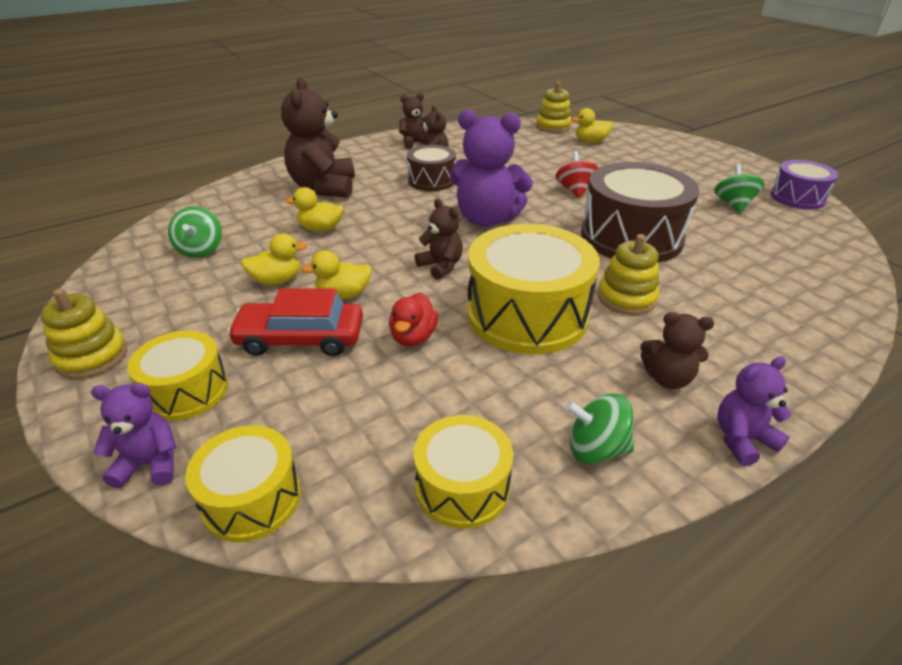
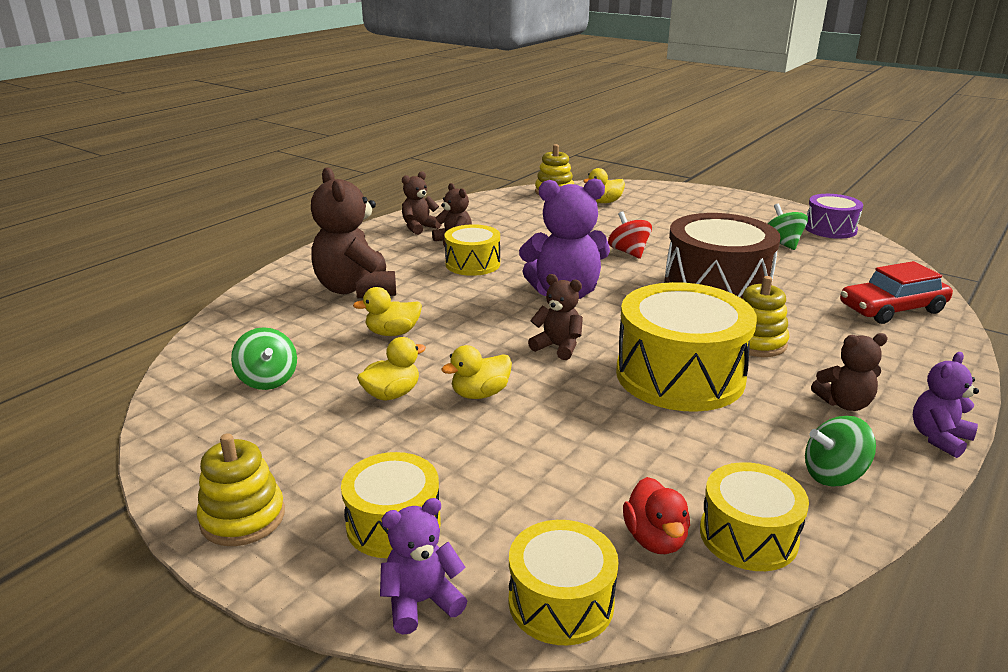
camera: 20 degrees left, 10 degrees down
(300, 338) = (473, 445): red car -> red car (892, 309)
(413, 337) = (589, 419): red duck -> red duck (655, 539)
(431, 180) = (473, 264): brown drum -> yellow drum

